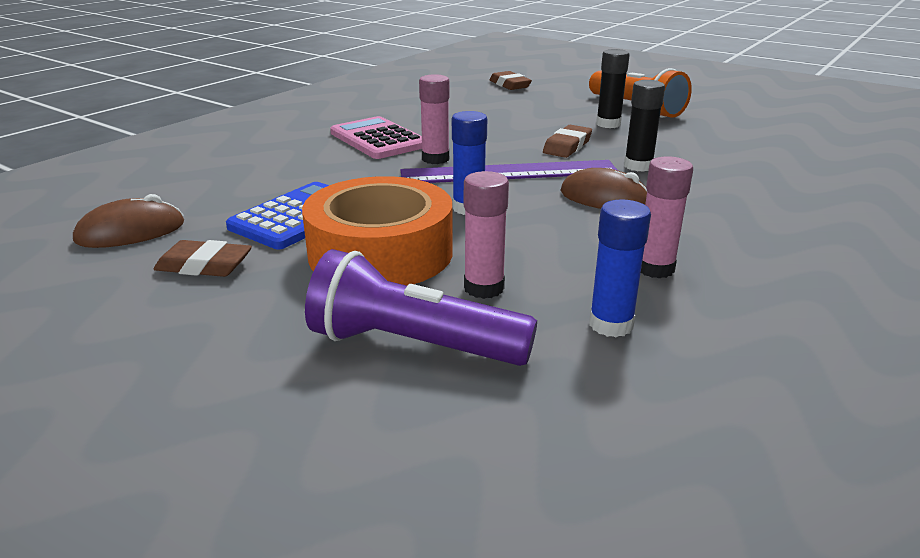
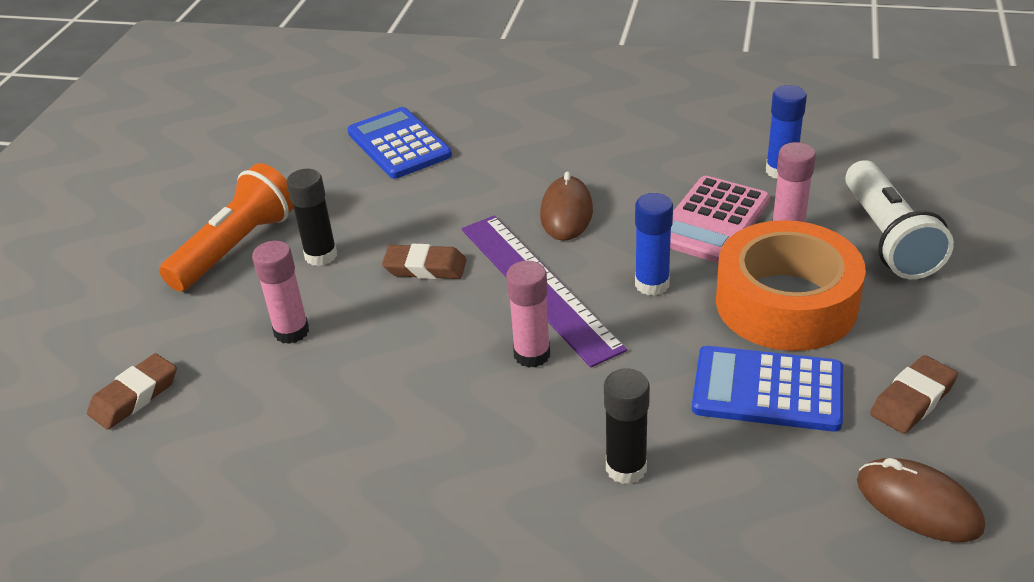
camera: 110 degrees left, 10 degrees up
(204, 265) = (912, 400): brown eraser -> brown eraser turned 60 degrees clockwise
(378, 139) = (490, 437): pink calculator -> pink calculator (712, 221)
(412, 345) = (888, 238): purple flashlight -> white flashlight
(638, 166) = (463, 210): black glue stick -> black glue stick (626, 468)
(654, 268) = (685, 167): pink glue stick -> pink glue stick (291, 331)
(766, 160) = (399, 144): none -> blue calculator

